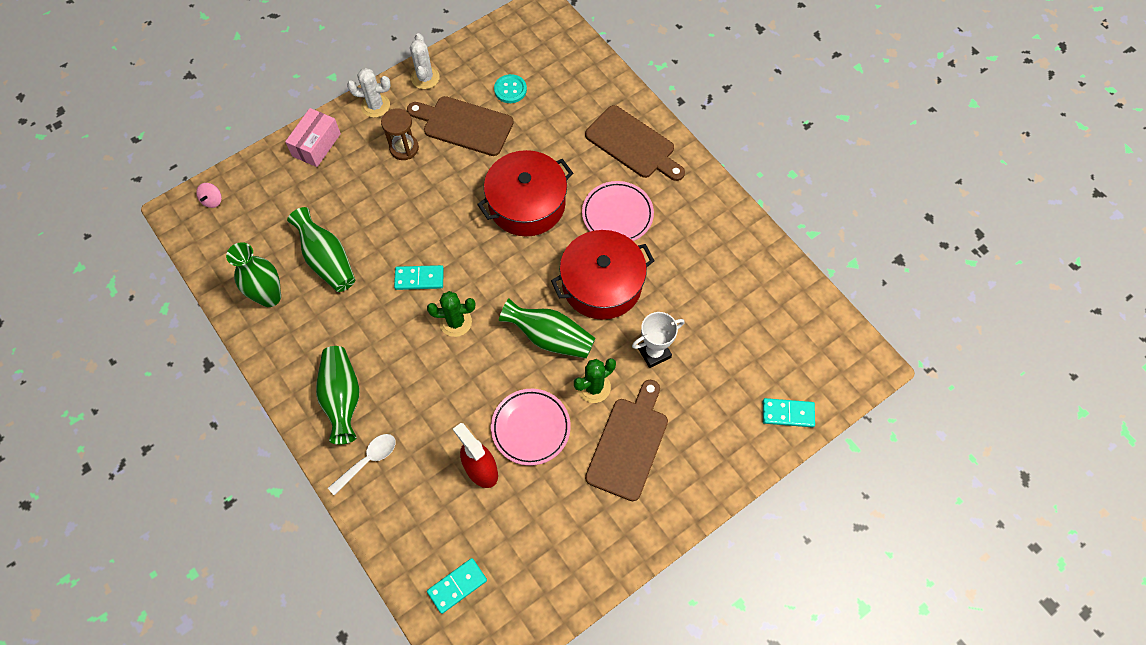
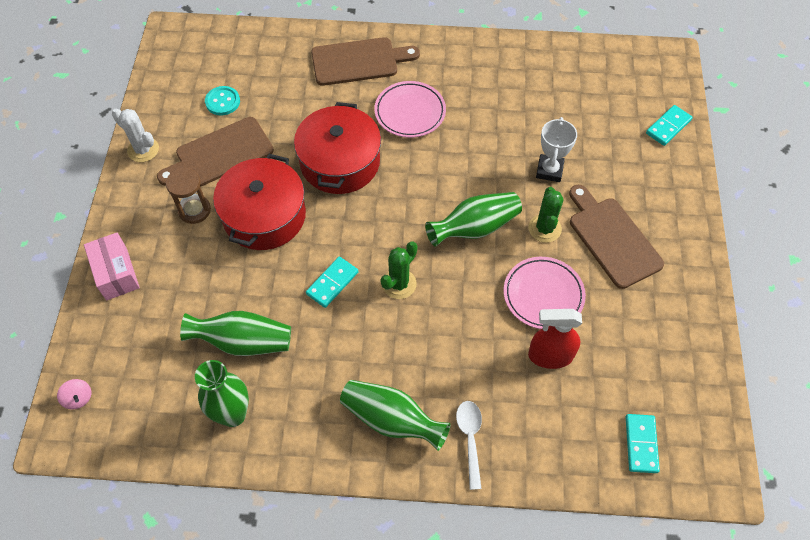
camera: 50 degrees left, 5 degrees down
(375, 106) = (128, 203): white cactus -> none
(602, 284) = (460, 163): red pot -> red pot (264, 216)

